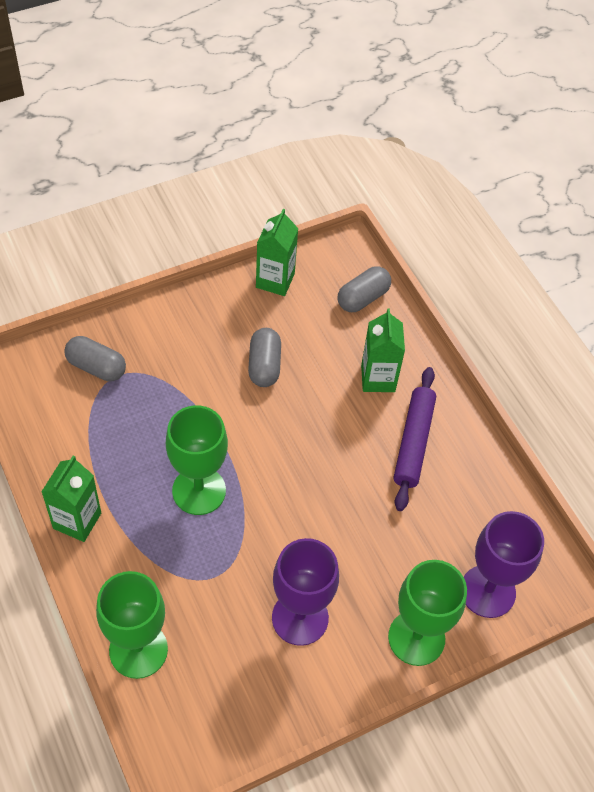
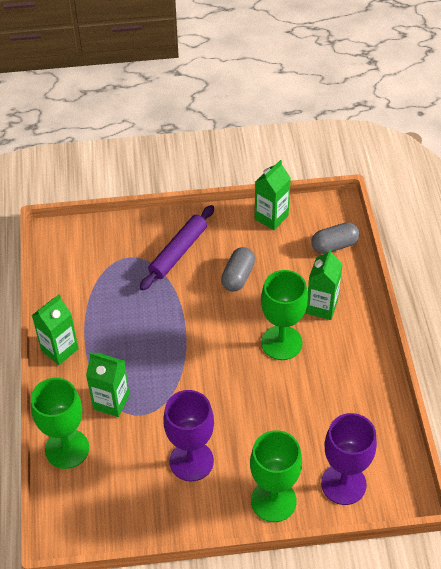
camera: 25 degrees right, 5 degrees down
(96, 367) = (115, 248): grey capsule -> none
(171, 571) = (111, 402): none -> green carton
(199, 491) = (154, 352): green goblet -> green goblet (281, 343)
(413, 442) = (330, 360): purple rolling pin -> purple rolling pin (178, 252)

